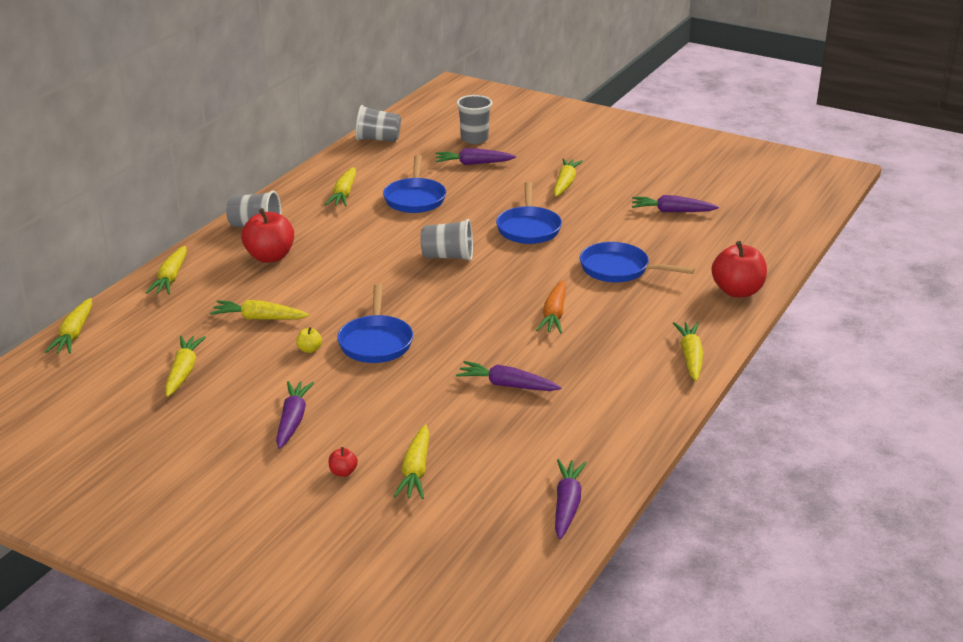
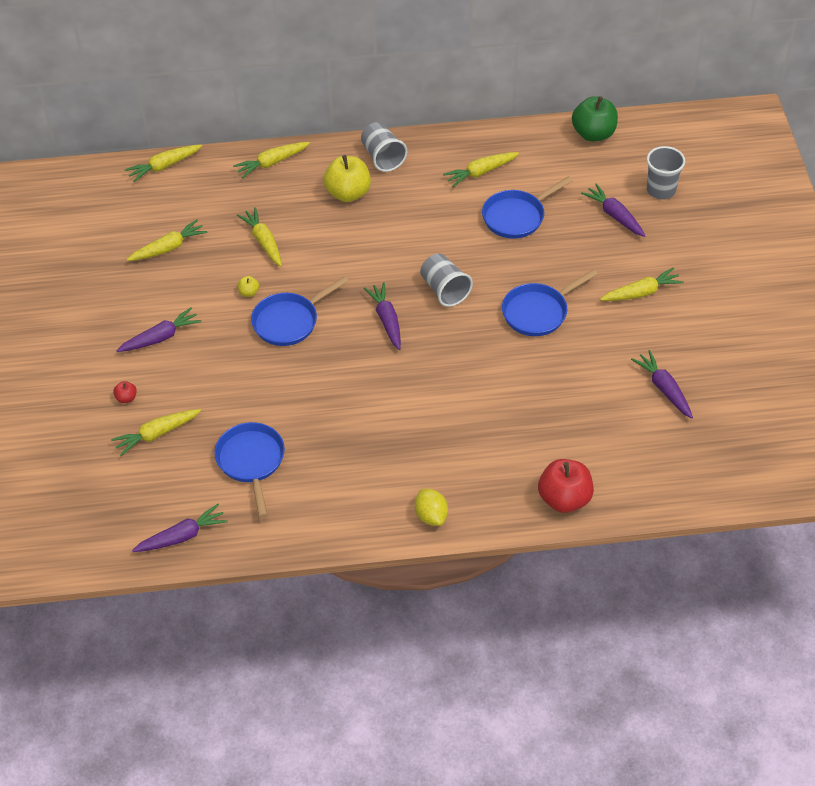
camera: 55 degrees right, 20 degrees up
(270, 257) = (348, 193): red apple -> yellow apple
(378, 139) = (593, 134): grey cup -> green apple
(507, 385) = (297, 426): purple carrot -> purple carrot (386, 320)
(554, 315) = (418, 400): orange carrot -> none
(619, 269) = (526, 404): blue pan -> blue pan (251, 461)
(690, 357) = (431, 516): yellow carrot -> yellow lemon

